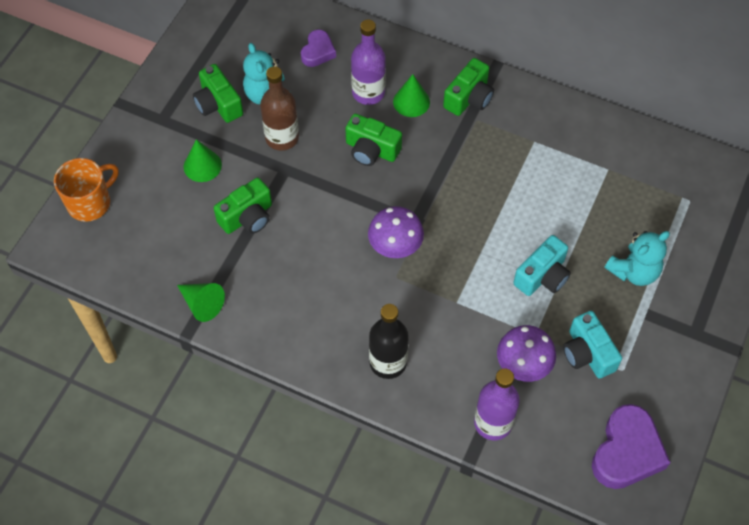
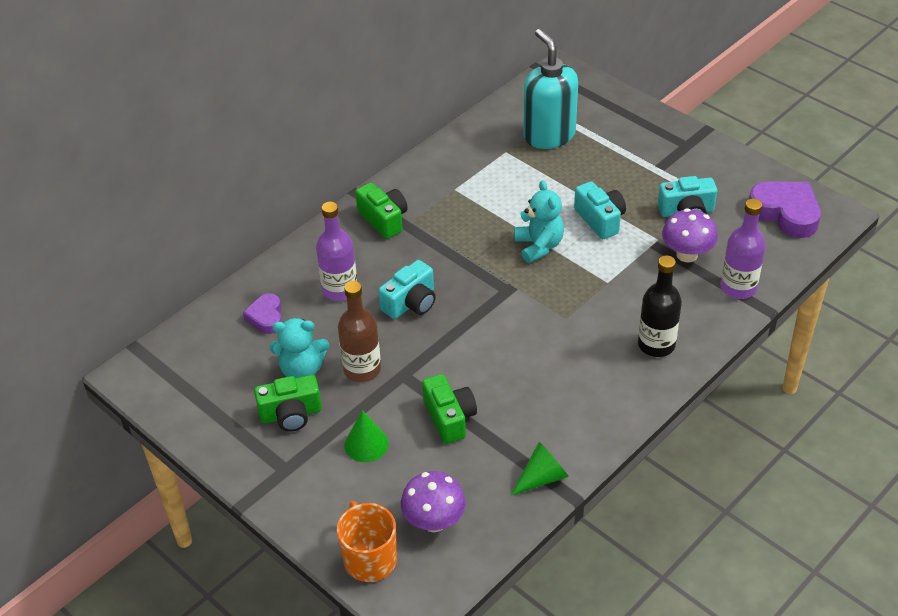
camera: 70 degrees left, 15 degrees down
(318, 52) = (266, 317): purple heart -> purple heart turned 135 degrees counterclockwise
(371, 150) = (411, 303): green camera -> turquoise camera
(395, 247) = (531, 311): purple mushroom -> purple mushroom (434, 521)
(411, 102) = (367, 261): green cone -> none
(634, 271) = (616, 164): turquoise teddy bear -> turquoise teddy bear (539, 246)
(650, 200) = (549, 135): none -> turquoise soap dispenser

